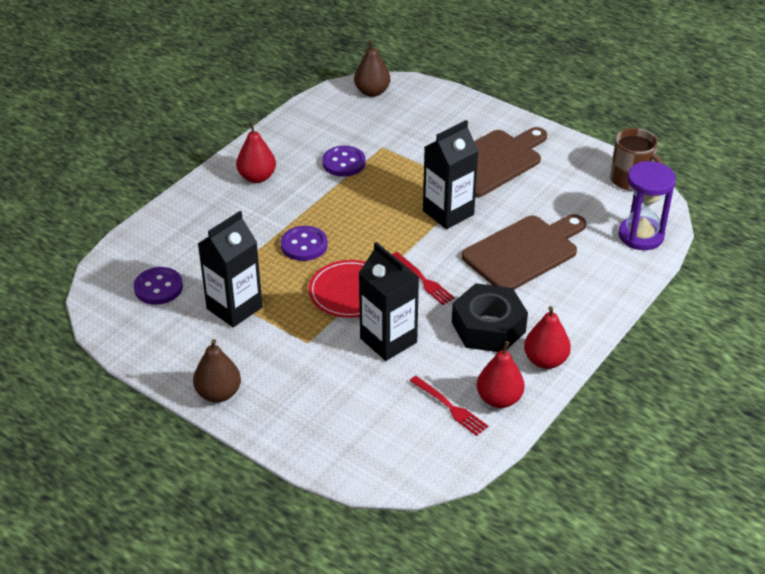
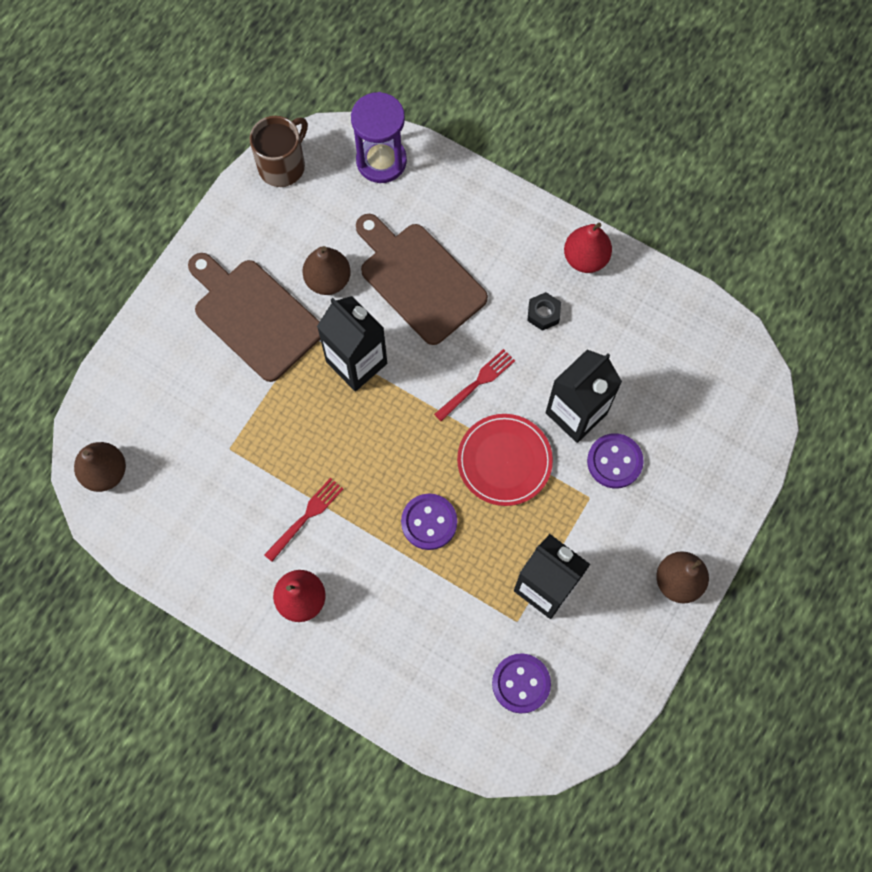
camera: 95 degrees left, 30 degrees up
(344, 163) = (265, 493): purple button -> purple button (614, 461)
(450, 407) = (662, 346): red fork -> red fork (306, 516)
(488, 327) = (543, 314): black nut -> black nut, size x0.45
(499, 399) = (644, 301): red pear -> none
(524, 200) = (328, 280): none -> brown pear

